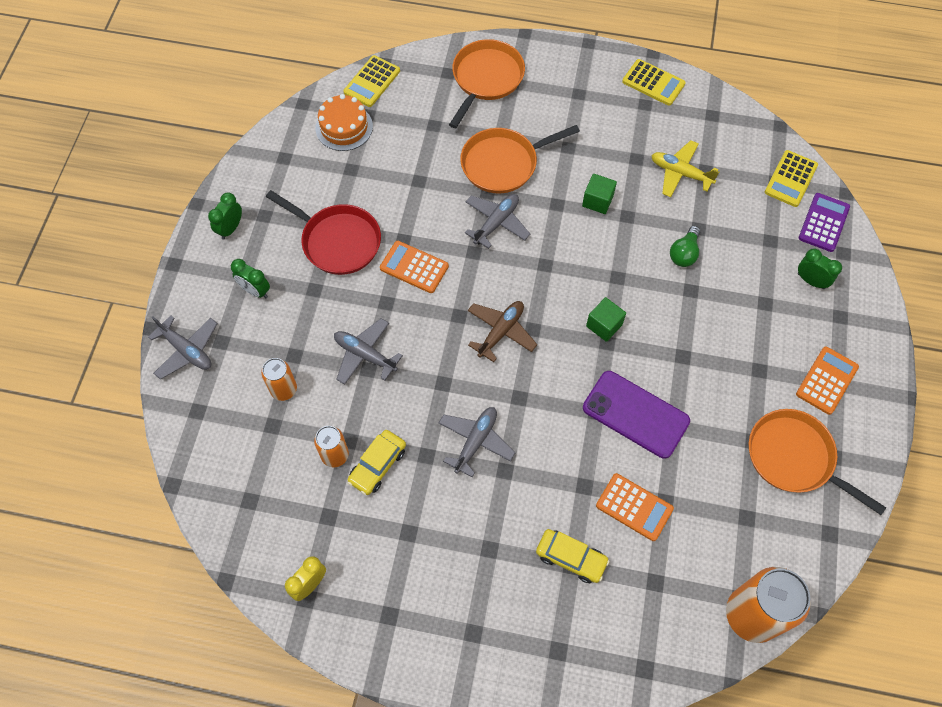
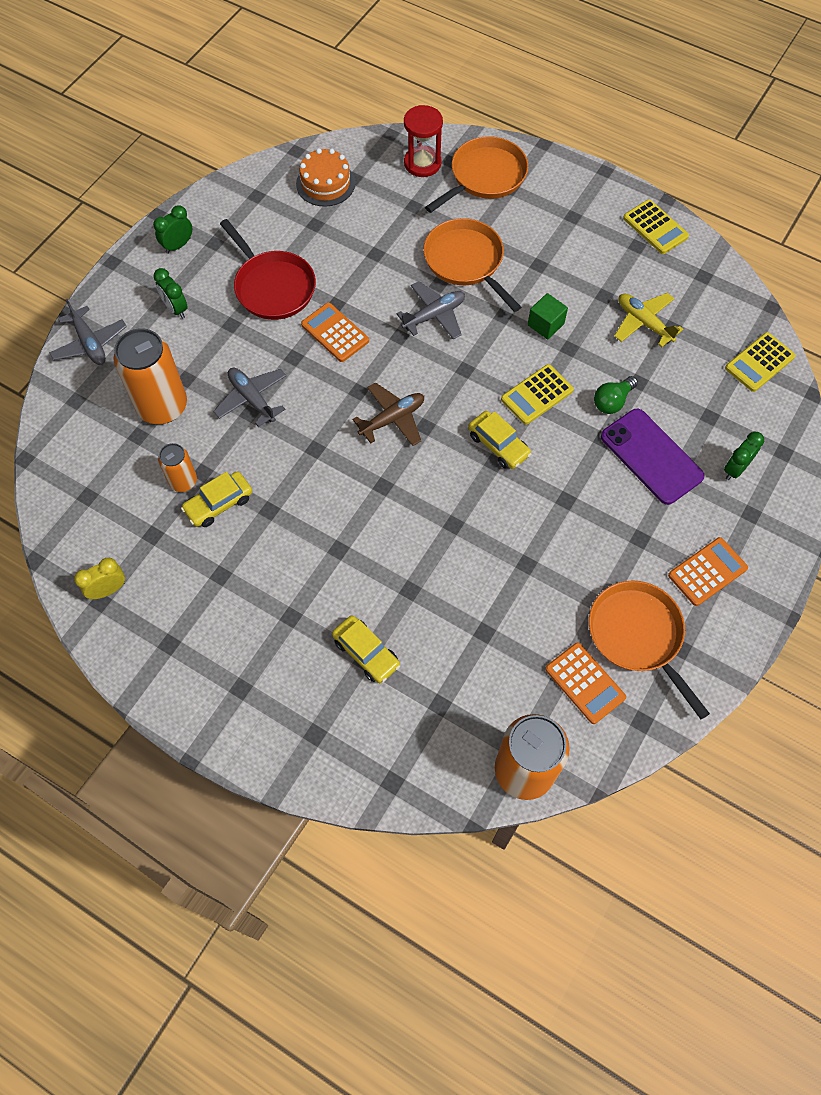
camera: 20 degrees right, 0 degrees up
(284, 389) = (162, 406): orange can -> orange can, size x1.87
(372, 82) = (371, 148): yellow calculator -> yellow calculator (537, 395)
(424, 82) = (422, 163): none -> red hourglass
(475, 442) = (322, 513): grey plane -> none
(503, 163) = (466, 261): orange pan -> orange pan turned 60 degrees clockwise
(604, 325) = (498, 445): green cube -> yellow car
(634, 507) = (450, 627): orange calculator -> orange calculator (585, 683)
(635, 414) = (492, 539): purple phone -> purple phone (651, 456)
(811, 281) = (735, 469): green clock -> green clock turned 105 degrees counterclockwise
(823, 223) = (775, 416): purple calculator -> none

